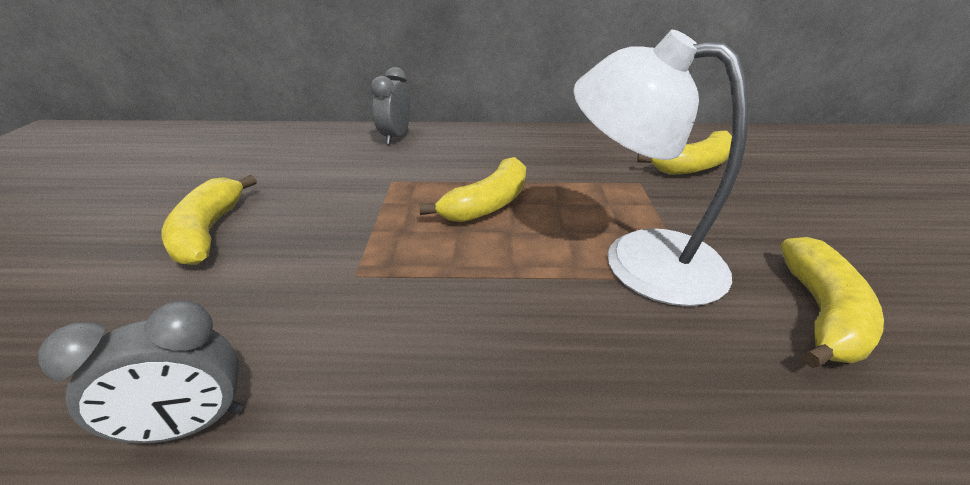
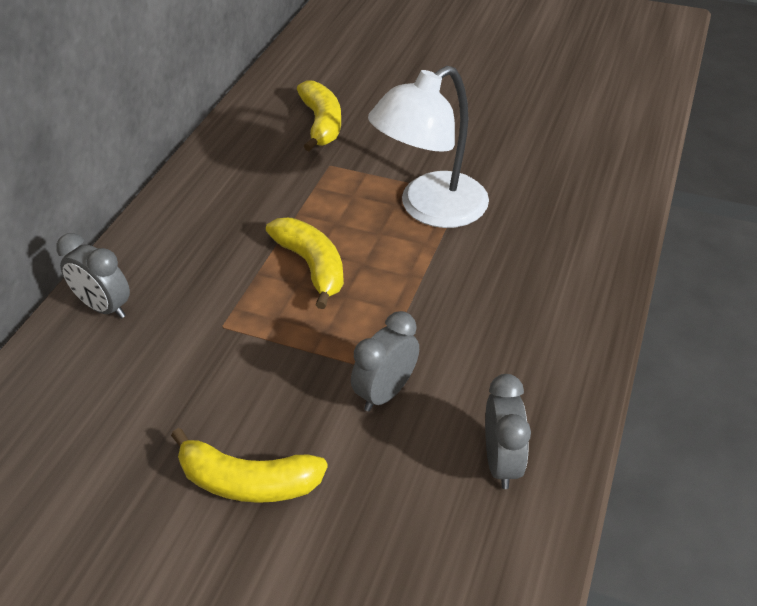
camera: 70 degrees left, 10 degrees up
(320, 287) = (385, 392): none -> grey clock
(821, 313) = (512, 161): yellow banana -> none

